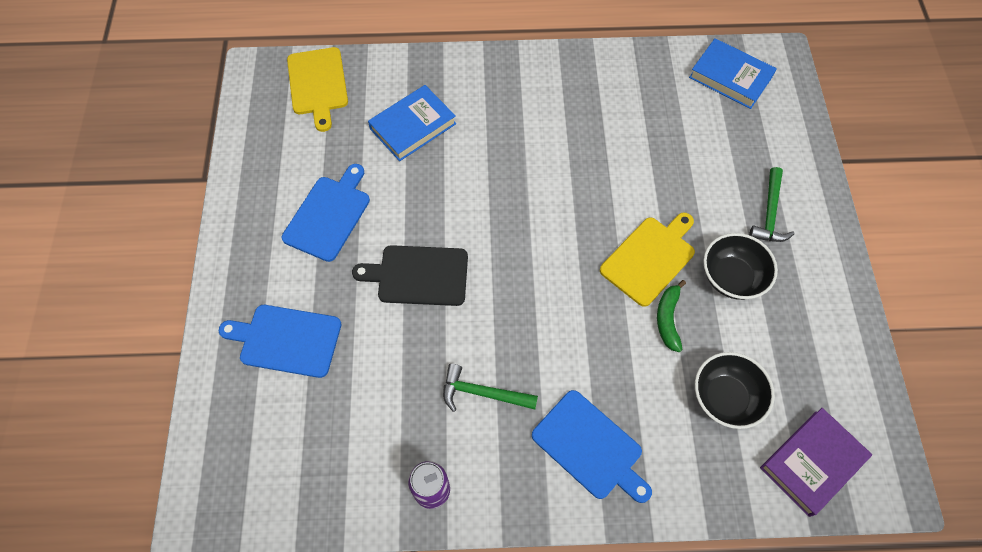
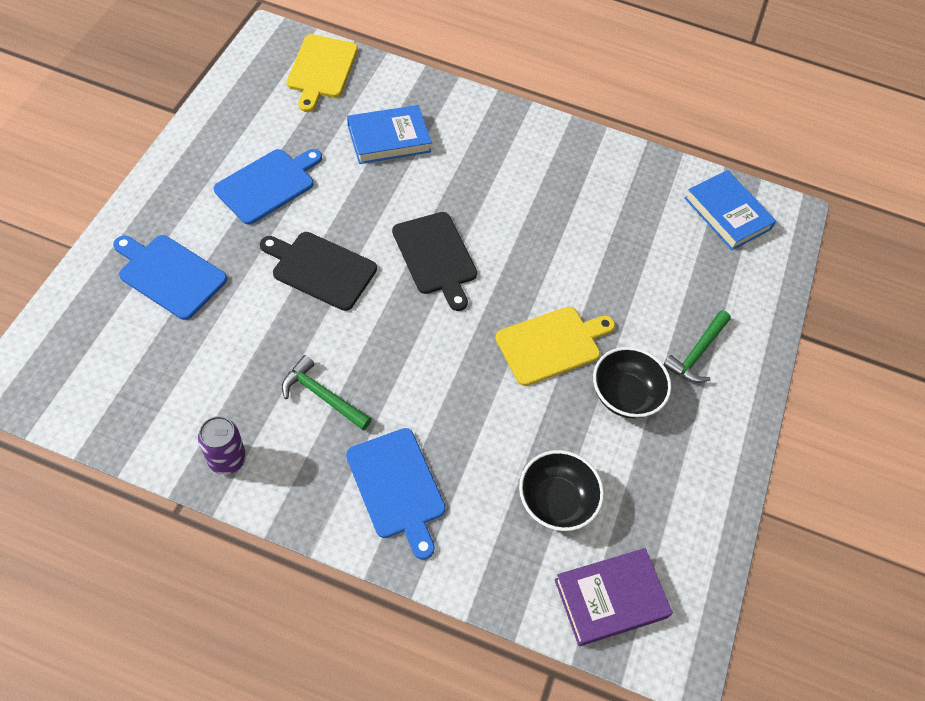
camera: 15 degrees right, 5 degrees down
(511, 220) = (435, 256): none -> black cutting board
(668, 319) = (538, 406): green banana -> none

